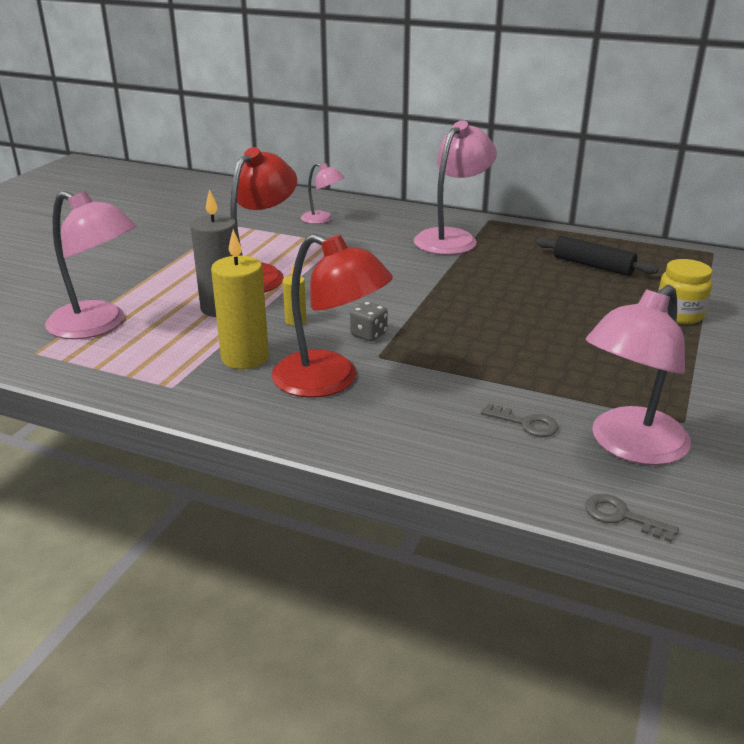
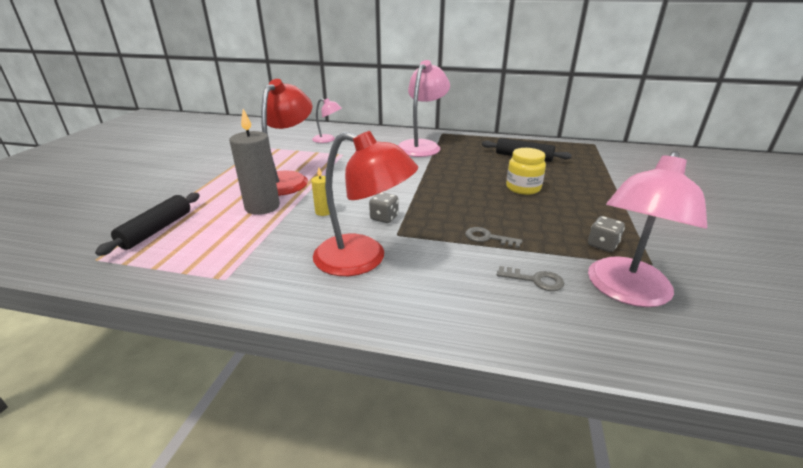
camera: 10 degrees left, 0 degrees up
(98, 325) = (156, 230): pink lamp -> black rolling pin
(245, 358) = (287, 246): yellow candle -> none
(622, 516) = (659, 362): grey key -> grey key (488, 238)
(634, 392) = (602, 245): none -> grey dice
(679, 314) = (598, 184): yellow jar -> yellow jar (523, 188)

